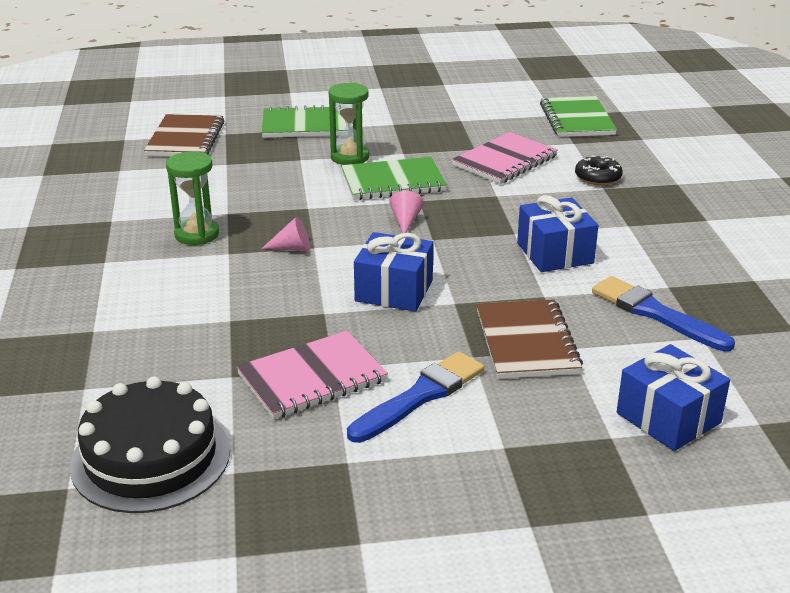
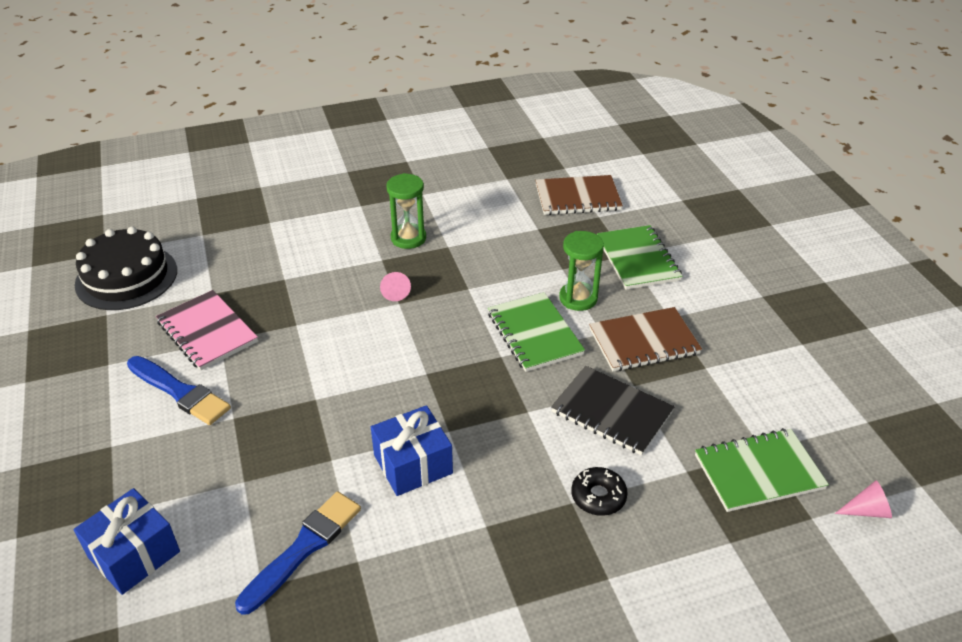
camera: 80 degrees right, 10 degrees up
(394, 291) = (332, 359): blue gift -> none
(405, 221) = (456, 352): pink cone -> pink cone (866, 510)
(505, 161) = (611, 412): pink notebook -> black notebook
(526, 342) = (253, 451): brown notebook -> brown notebook (644, 342)

